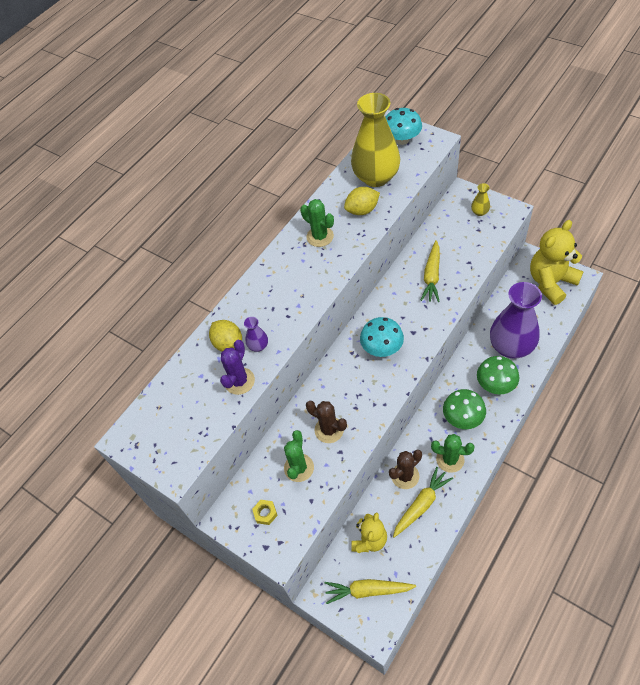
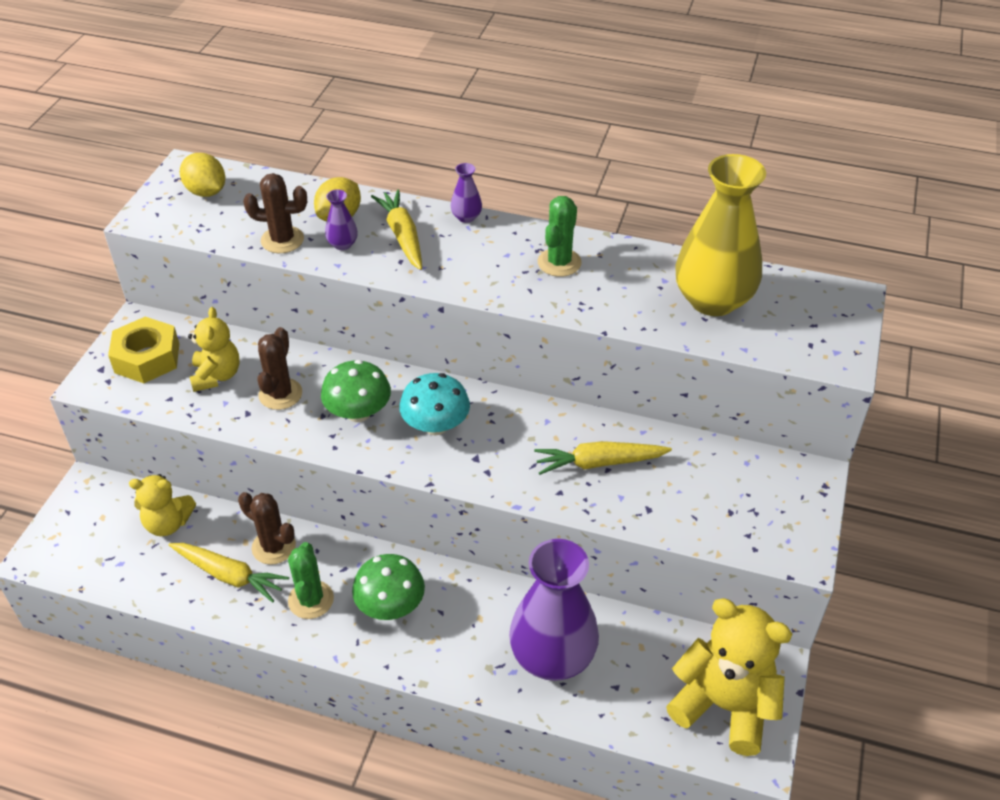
camera: 65 degrees right, 10 degrees down
(239, 381) = (282, 240): purple cactus -> brown cactus
(258, 274) = (466, 217): none -> purple vase
(265, 513) = (147, 358): yellow nut -> yellow nut, size x2.08
(299, 468) = (217, 376): green cactus -> yellow teddy bear
(362, 210) = (632, 298): yellow lemon -> yellow lemon (206, 192)
(367, 590) = (94, 536): yellow carrot -> yellow carrot (402, 236)
(402, 139) = (819, 316): turquoise mushroom -> none
(479, 212) = (775, 507): yellow vase -> none
(495, 384) = (466, 643): green mushroom -> green mushroom (358, 412)

